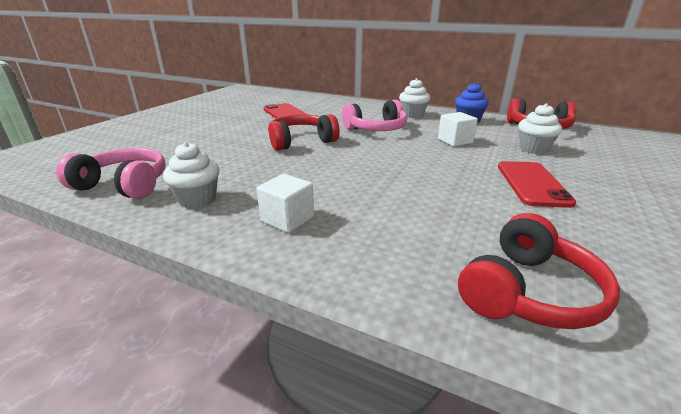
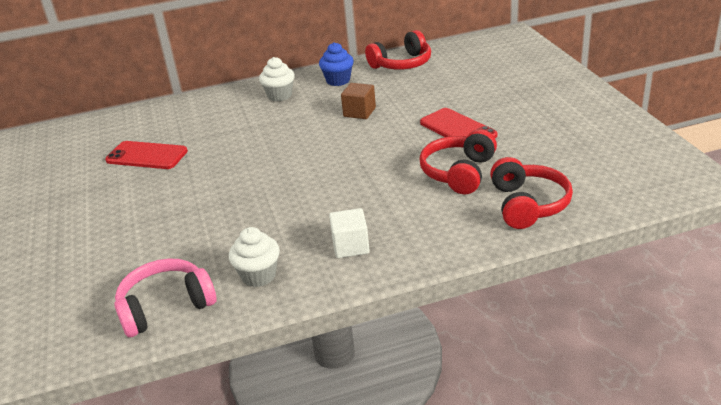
camera: 40 degrees left, 5 degrees up
(301, 141) = (232, 180): red headphones -> red headphones (459, 172)
(376, 129) = (275, 131): pink headphones -> none
(455, 141) = (359, 112): white cube -> brown cube
(533, 149) = (424, 92): white cupcake -> none

